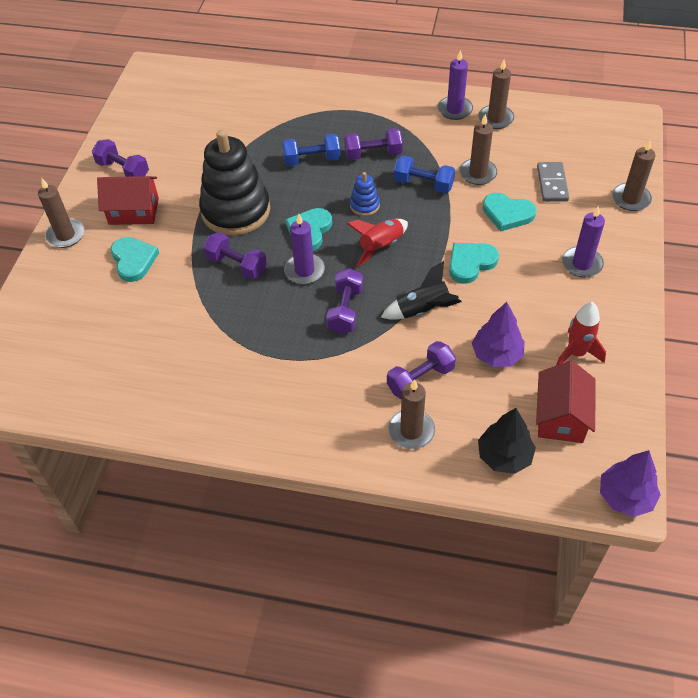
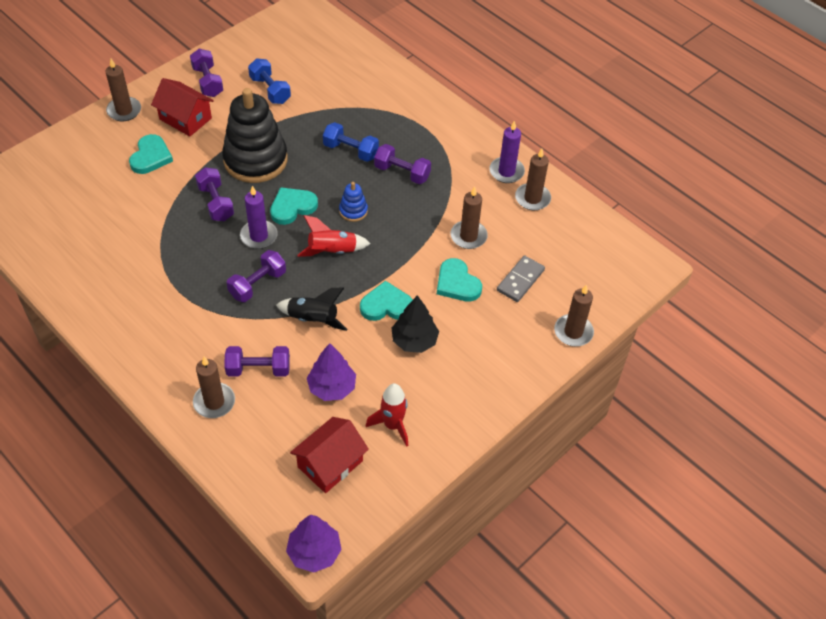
camera: 30 degrees right, 0 degrees up
(423, 184) = (416, 220): blue dumbbell -> blue dumbbell (270, 90)
(504, 456) = (259, 464): black tree -> black tree (414, 341)
(582, 264) = (473, 360): purple candle -> none

